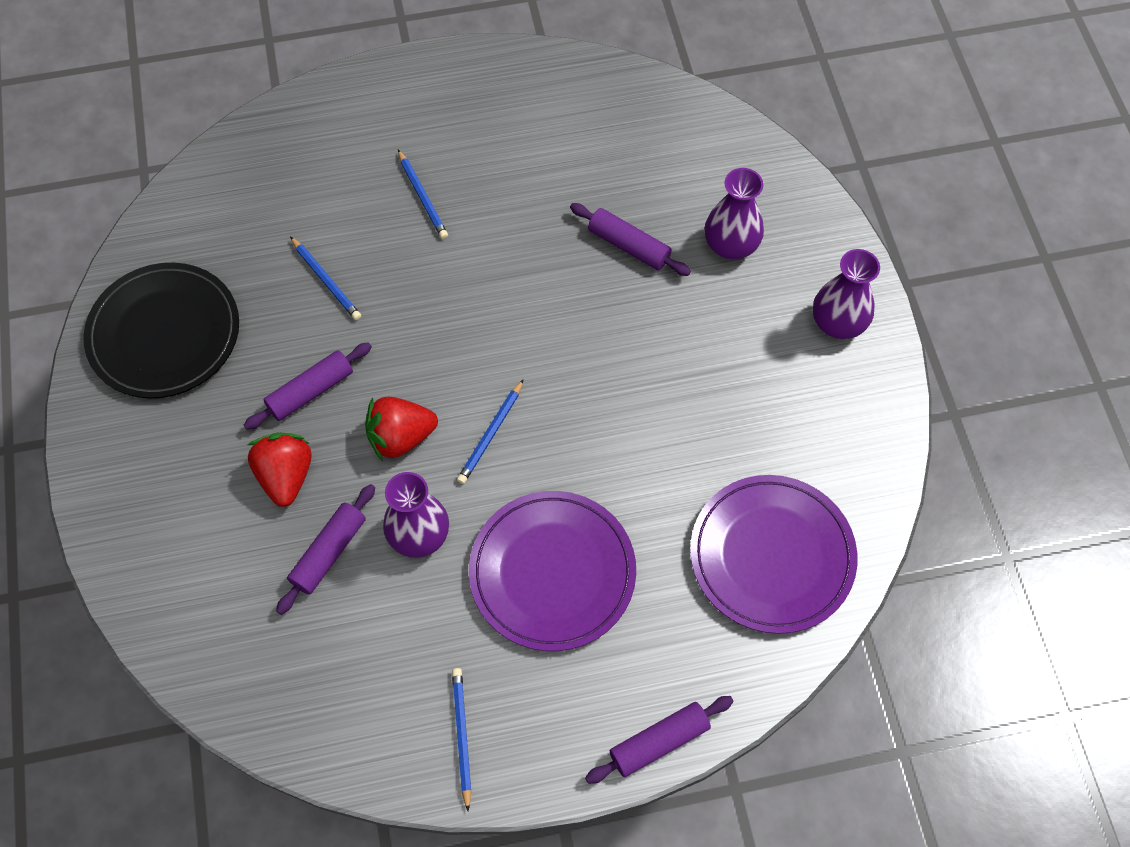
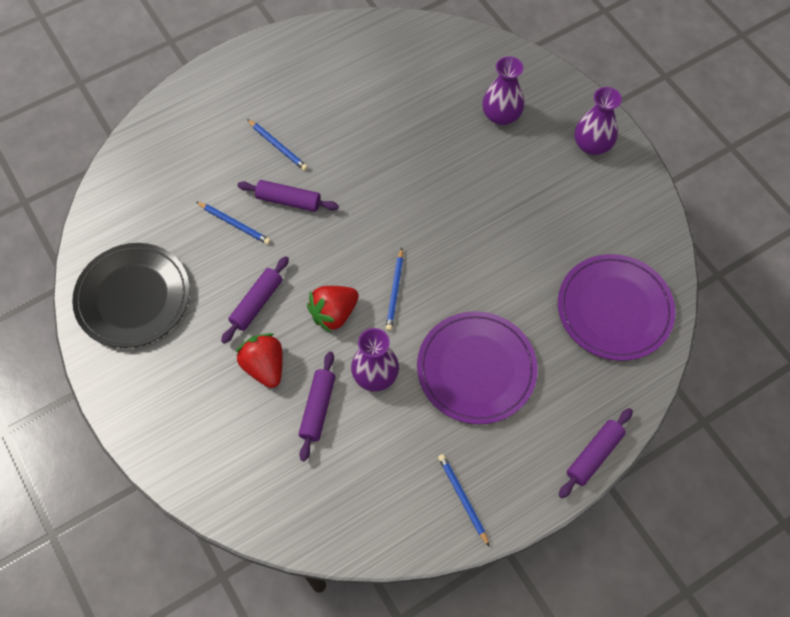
camera: 20 degrees left, 0 degrees up
(629, 246) = (434, 136): purple rolling pin -> purple rolling pin (288, 200)

